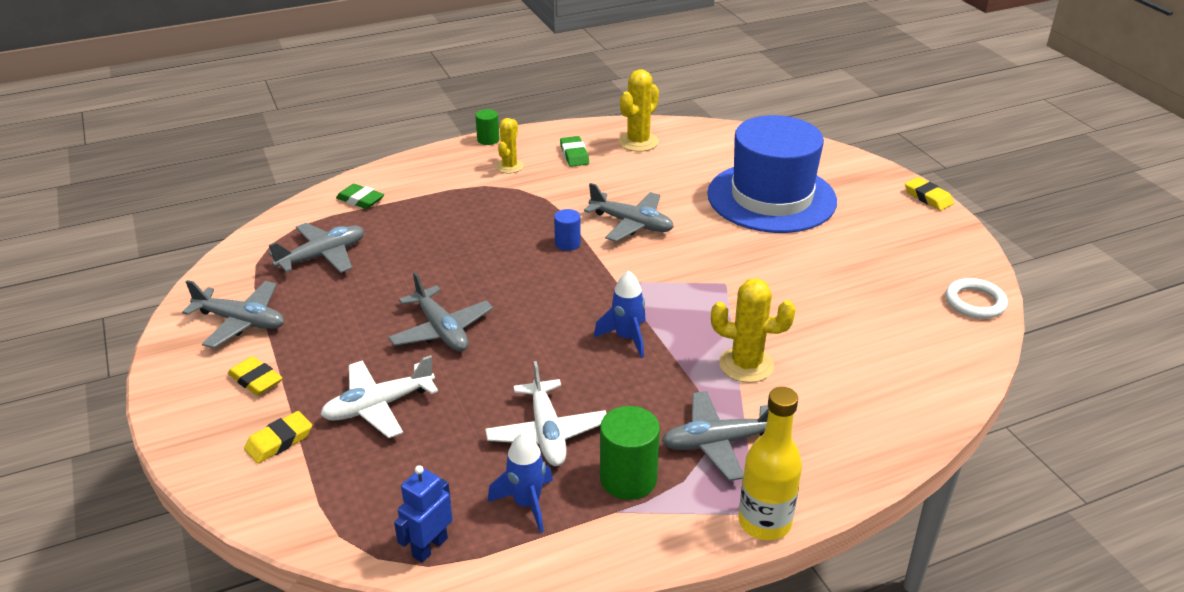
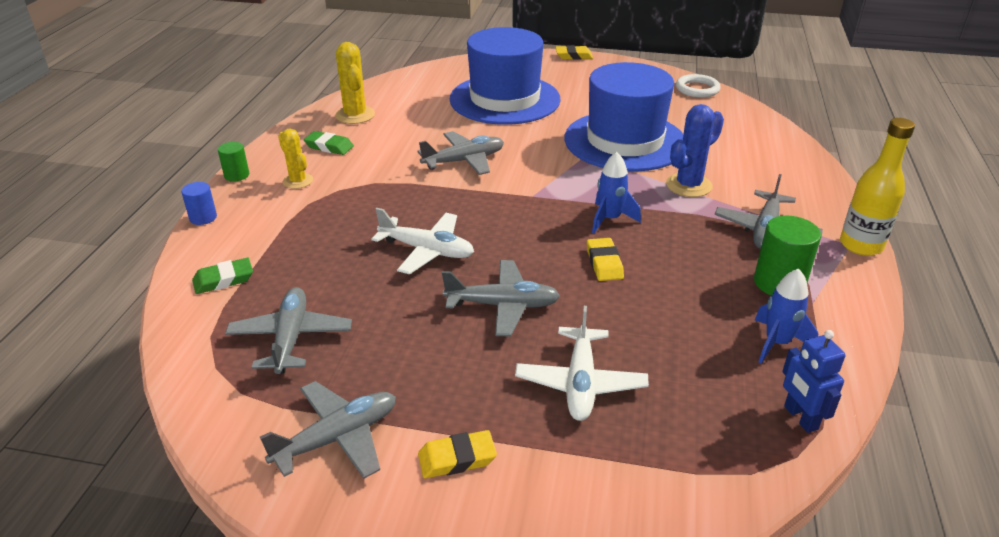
camera: 55 degrees left, 0 degrees up
(279, 441) = (577, 472): yellow eraser -> yellow eraser (604, 263)
(547, 432) = (695, 300): white plane -> white plane (426, 250)
(567, 243) = (453, 197): blue cylinder -> blue cylinder (203, 217)
(746, 365) = (688, 185): yellow cactus -> blue cactus
(784, 295) = (624, 141): none -> blue hat

